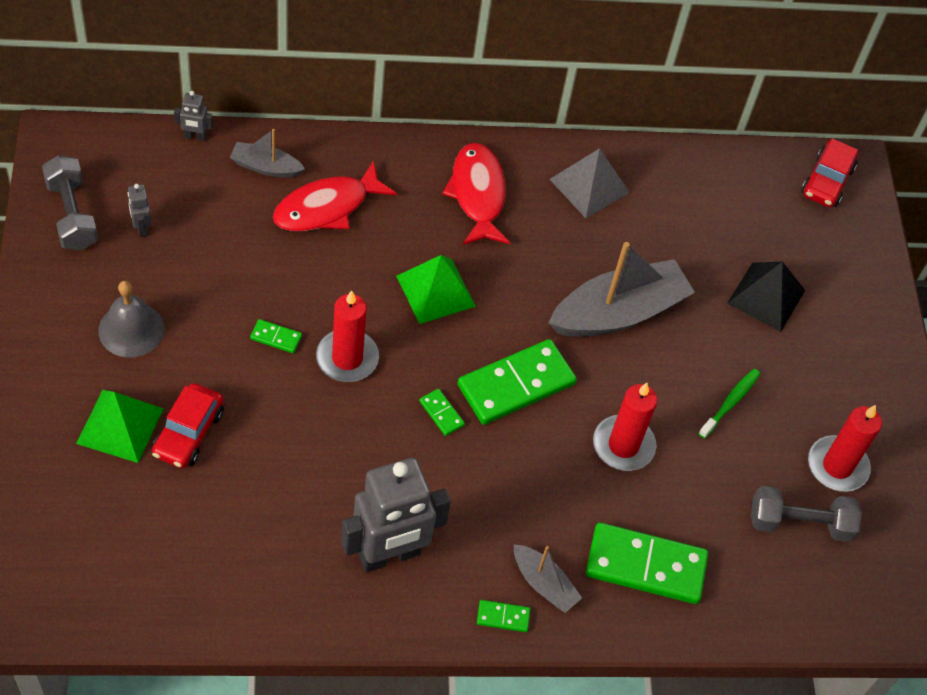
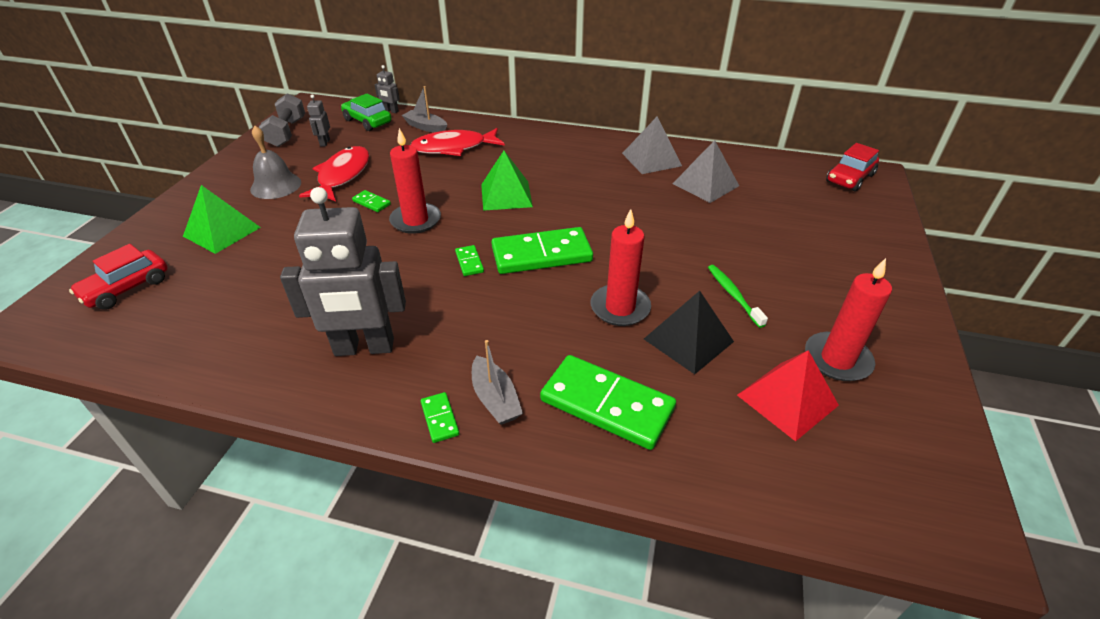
camera: 25 degrees right, 15 degrees down
(174, 168) = (367, 121): none -> green car
(188, 433) = (266, 243): red car -> red car (127, 288)
(478, 194) = (565, 154): red fish -> red fish (342, 175)
(503, 617) = (440, 418): green domino -> green domino turned 45 degrees clockwise
(618, 313) = (648, 225): grey boat -> none
(665, 225) = (705, 184): none -> grey pyramid
(730, 402) = (733, 295): green toothbrush -> green toothbrush turned 75 degrees counterclockwise
(766, 296) = (783, 233): black pyramid -> black pyramid (688, 340)
(799, 523) = (787, 400): grey dumbbell -> red pyramid

